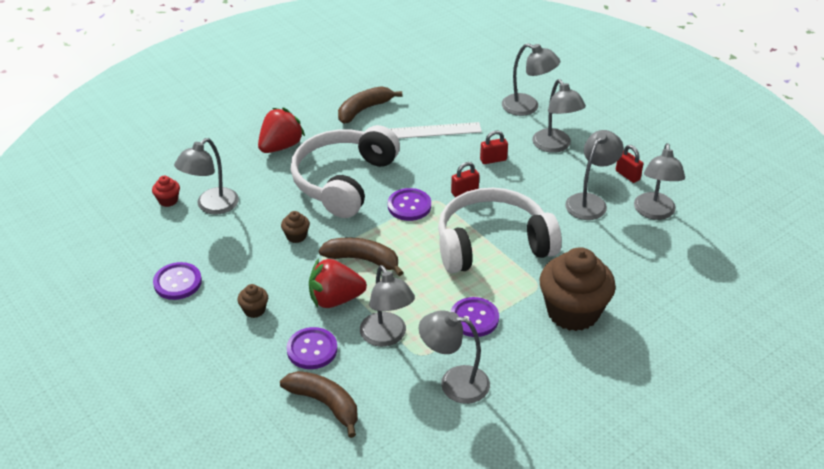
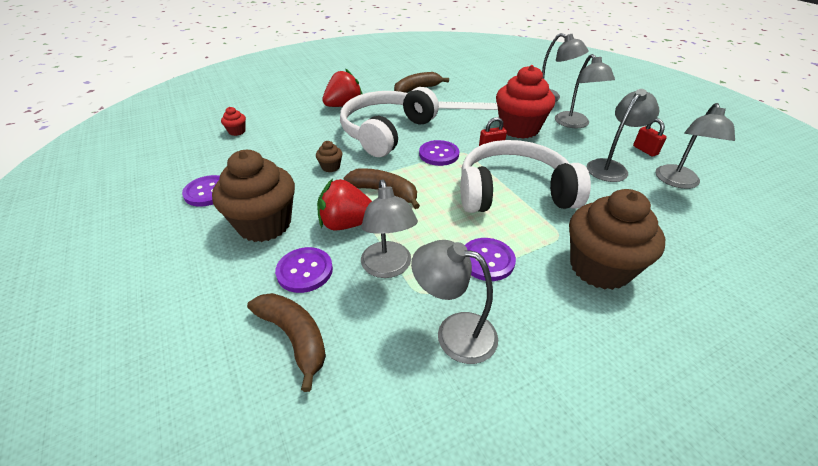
camera: 10 degrees right, 0 degrees up
(211, 206) = (269, 139): grey lamp -> none
(254, 310) = (264, 224): brown cupcake -> brown cupcake, size x2.41
(493, 160) = (519, 129): red padlock -> red cupcake

